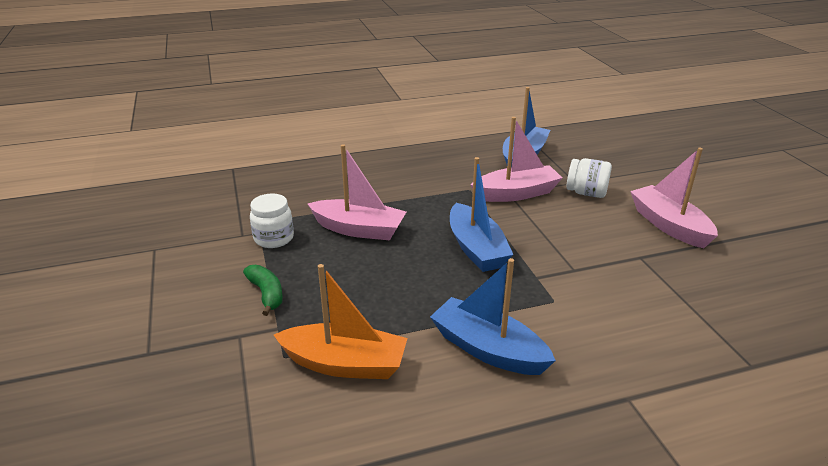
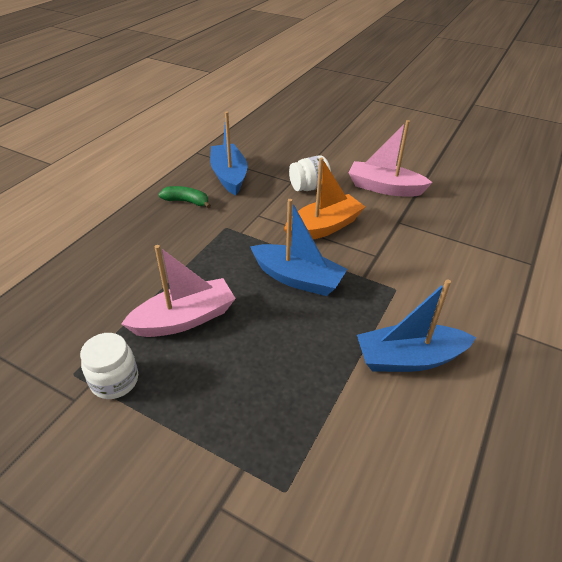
camera: 45 degrees left, 10 degrees up
(266, 294) = (187, 443): green banana -> green banana (186, 202)
(345, 364) = (339, 454): orange boat -> orange boat (323, 227)
(516, 193) = (264, 213): pink boat -> none

